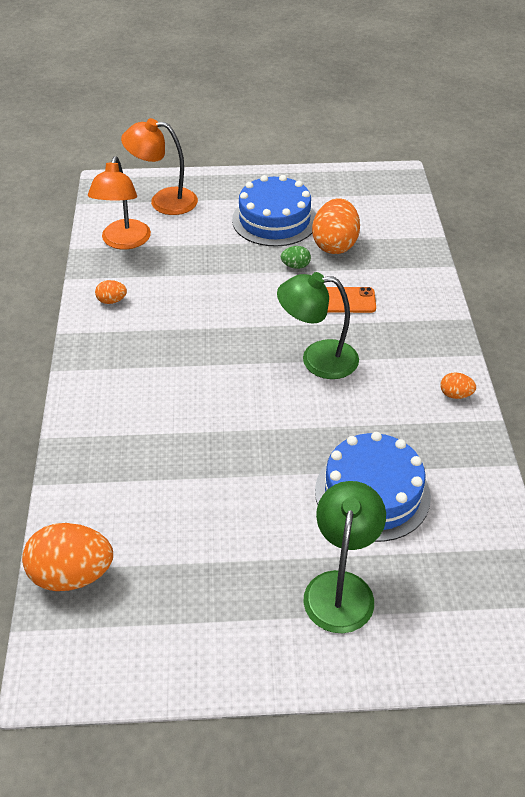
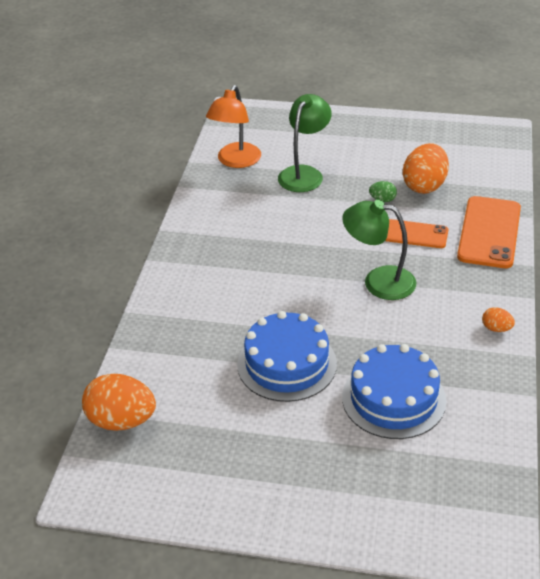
camera: 15 degrees right, 5 degrees down
(112, 301) = (212, 209): orange egg -> none
(164, 201) = (280, 130): orange lamp -> none
(274, 220) = (375, 158): blue cake -> blue cake (287, 364)
(341, 588) = (342, 469): green lamp -> green lamp (304, 173)
(416, 288) = (489, 232): none -> orange phone

